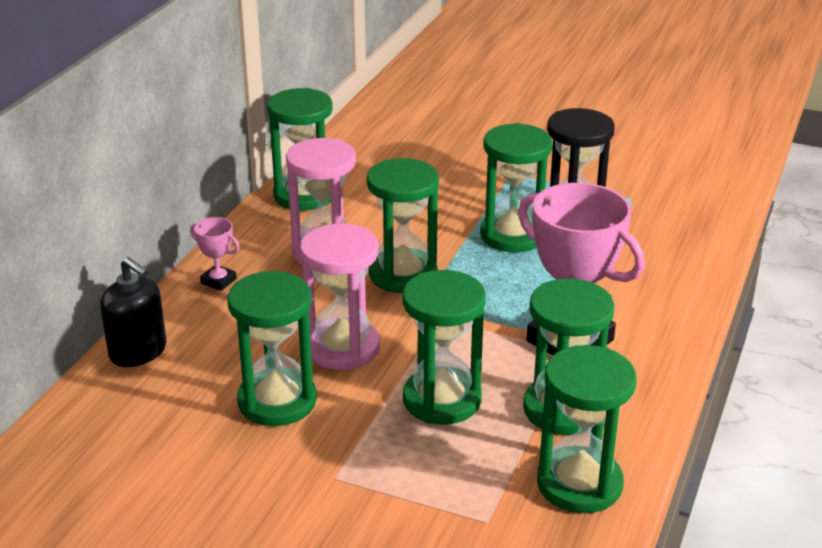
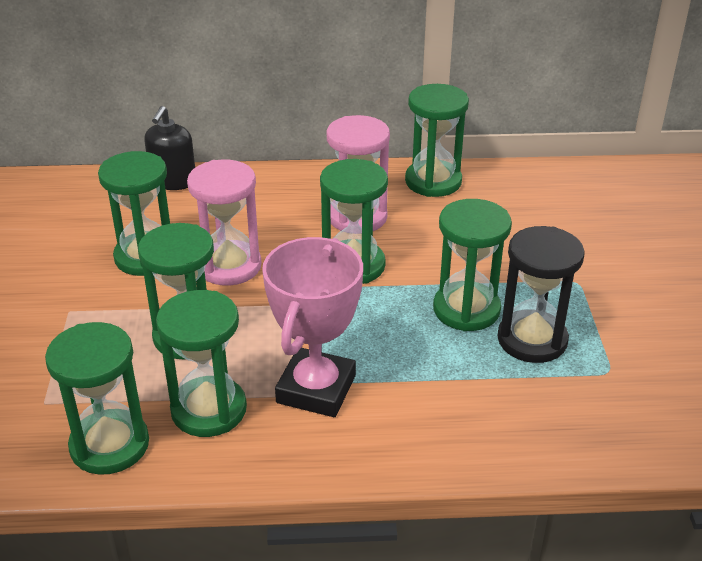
camera: 65 degrees right, 5 degrees up
(218, 281) = (280, 183): pink trophy -> none

